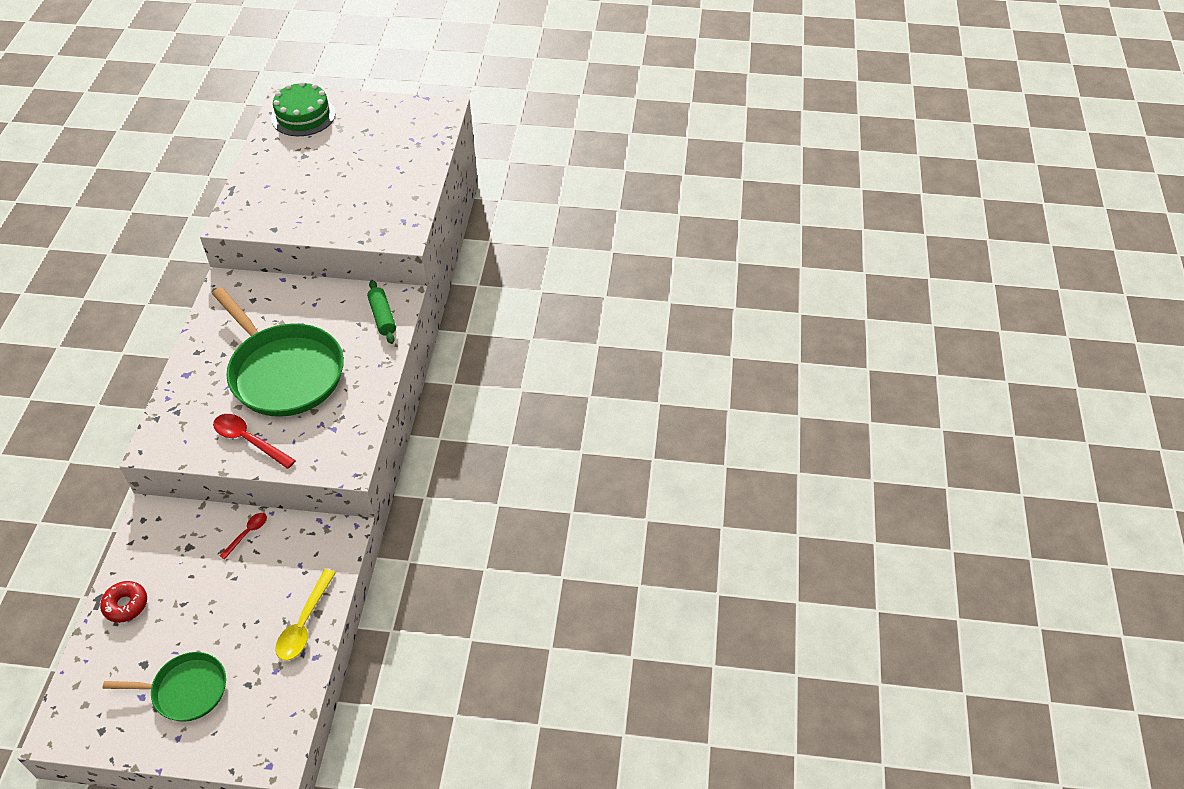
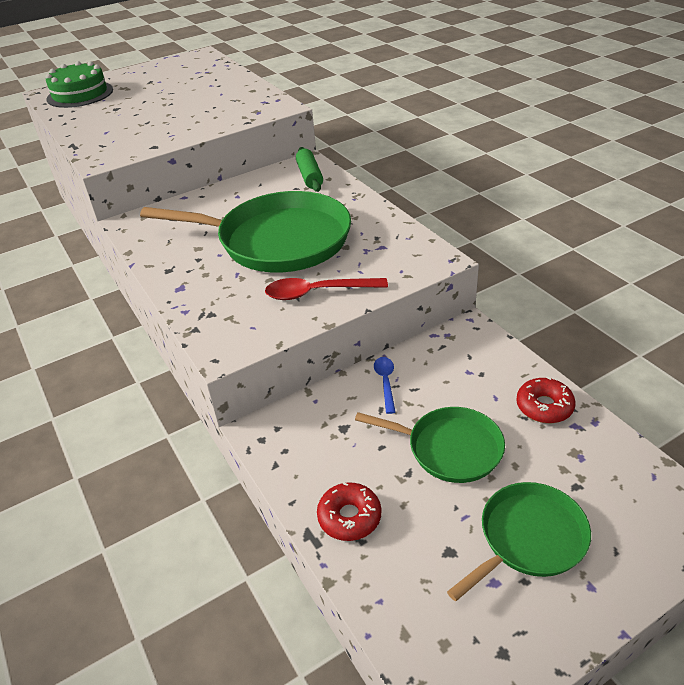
camera: 35 degrees left, 10 degrees down
(221, 607) = (450, 448): none -> green pan
(247, 533) = (385, 382): red spoon -> blue spoon
(304, 624) = (544, 406): yellow spoon -> red donut
(382, 317) = (310, 176): green rolling pin -> green rolling pin turned 45 degrees clockwise

